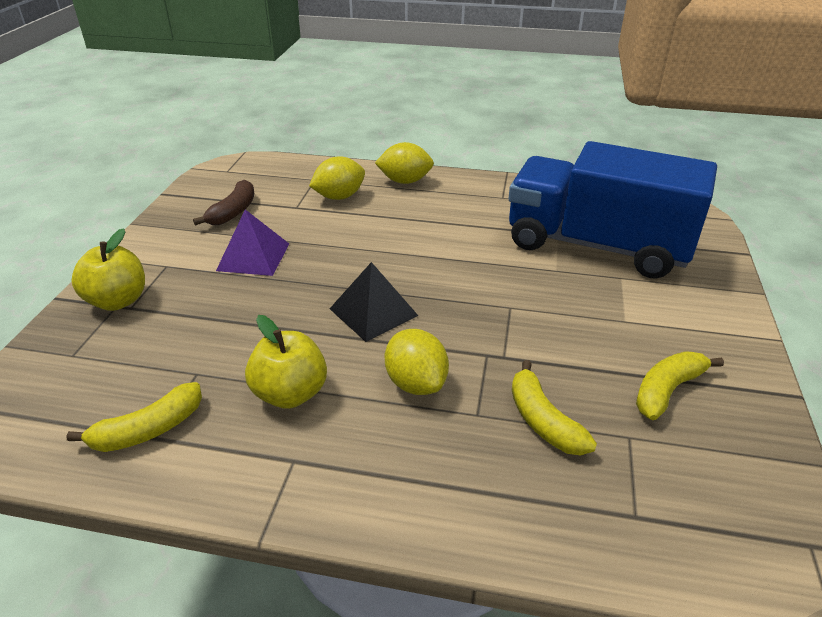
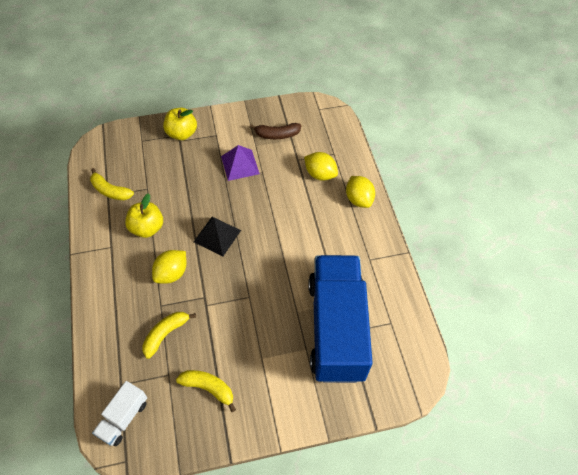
camera: 65 degrees right, 20 degrees up
(714, 527) = (123, 418): none -> white truck

